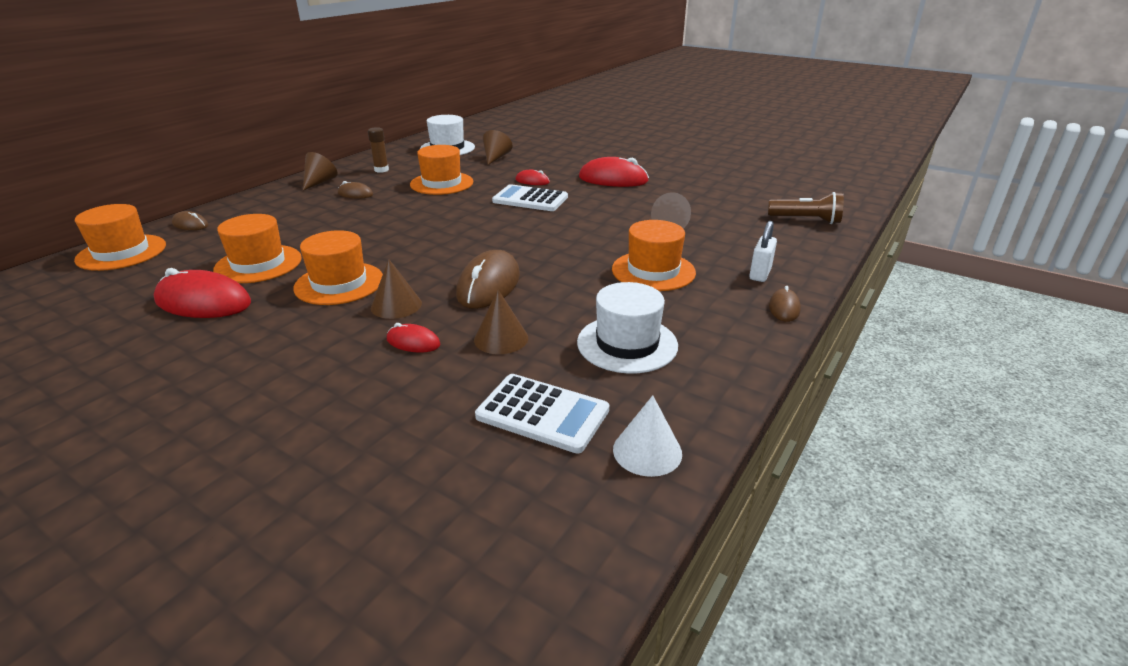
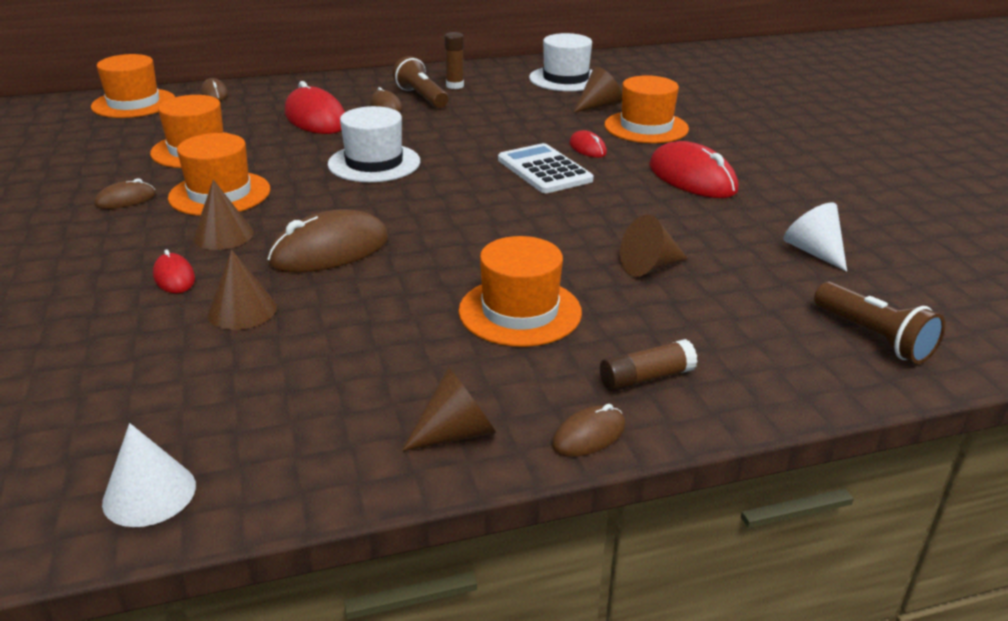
camera: 40 degrees right, 0 degrees up
(203, 302) = (109, 170): red mouse -> red mouse (315, 118)
(265, 315) = (125, 200): none -> brown mouse
(319, 182) = (378, 83): brown cone -> brown cone (457, 432)
(371, 182) = (421, 97): none -> brown flashlight
(441, 183) = (486, 120): orange hat -> orange hat (646, 127)
(542, 413) = (142, 401): white calculator -> none
(627, 344) = (336, 378): white hat -> white hat (374, 163)
(724, 194) = (813, 252): none -> white cone
(760, 274) = (645, 378): white padlock -> brown glue stick

